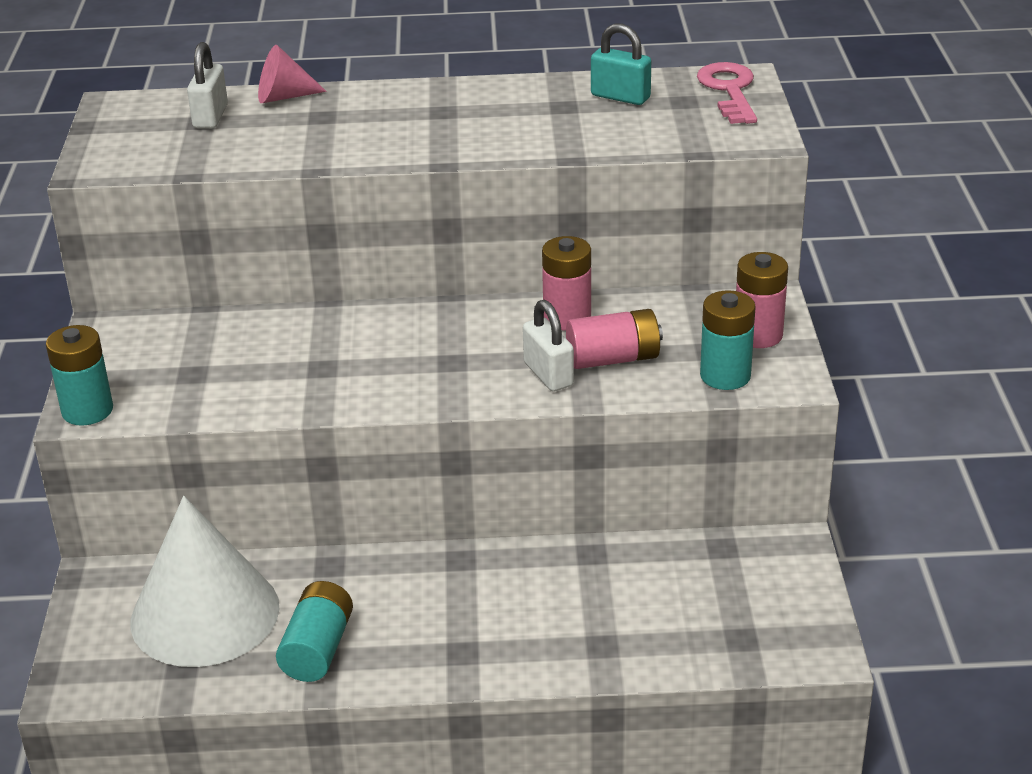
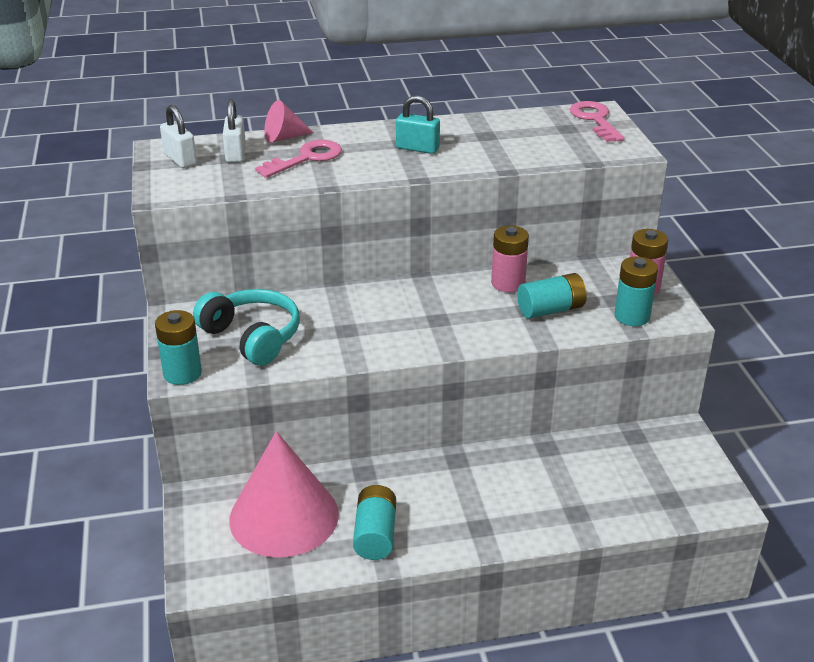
camera: 10 degrees left, 0 degrees up
(194, 369) = (252, 337): none -> turquoise headphones
(205, 614) = (284, 516): white cone -> pink cone
(302, 128) = (306, 158): none -> pink key
(548, 374) = (510, 324): white padlock -> white padlock (180, 159)
(613, 359) = (551, 310): pink battery -> turquoise battery
(620, 97) = (522, 127): turquoise padlock -> turquoise padlock (417, 148)

